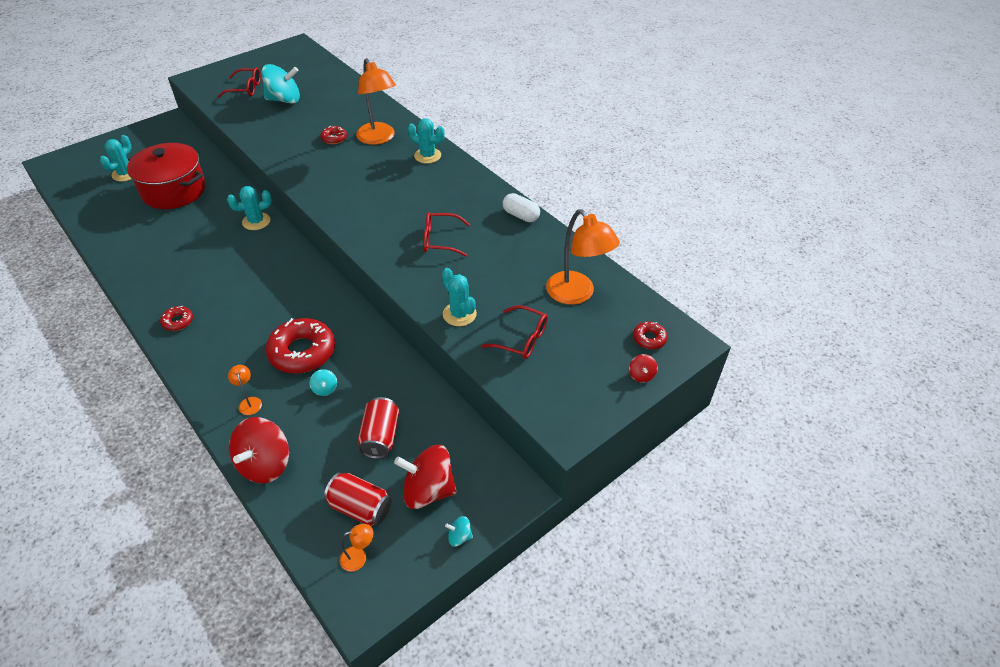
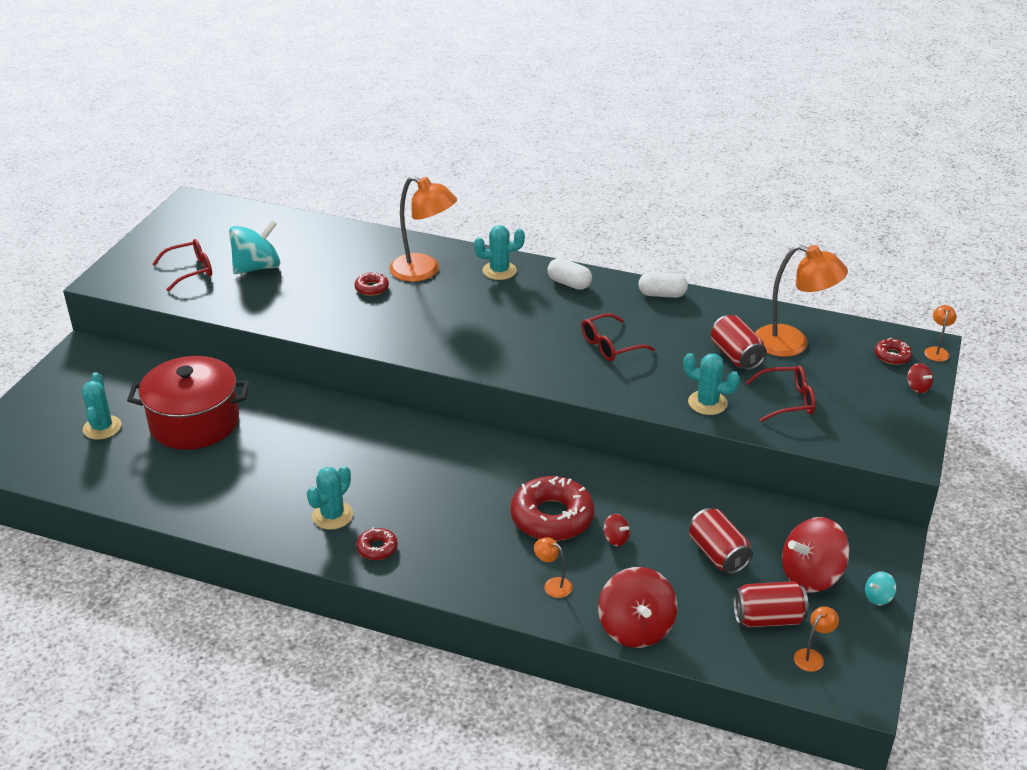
camera: 30 degrees left, 10 degrees down
(256, 221) = (342, 416): turquoise cactus -> turquoise cactus (332, 515)
(325, 389) = (615, 539): turquoise spinning top -> red spinning top
(464, 182) = (569, 283): none -> white capsule
(522, 286) = (736, 356): none -> red can
(692, 351) = (936, 351): none -> orange lamp

